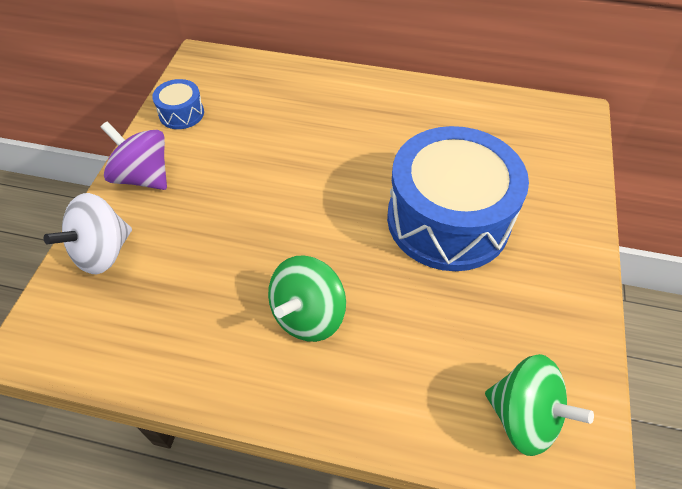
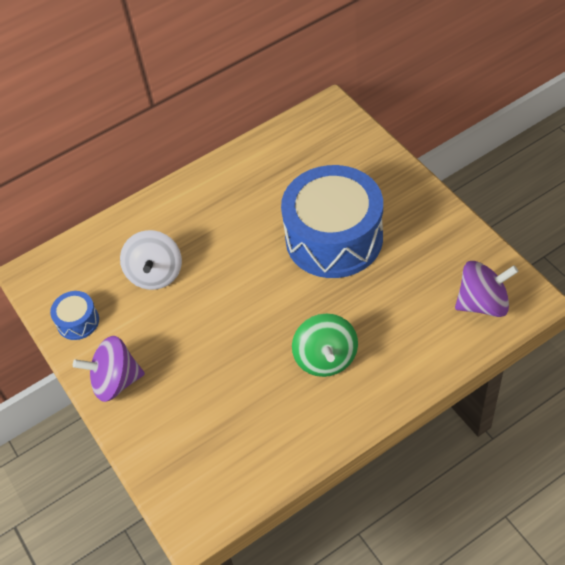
camera: 40 degrees left, 0 degrees up
(103, 252) = (159, 443): white spinning top -> white spinning top (155, 274)
(524, 417) = (483, 303): green spinning top -> purple spinning top

